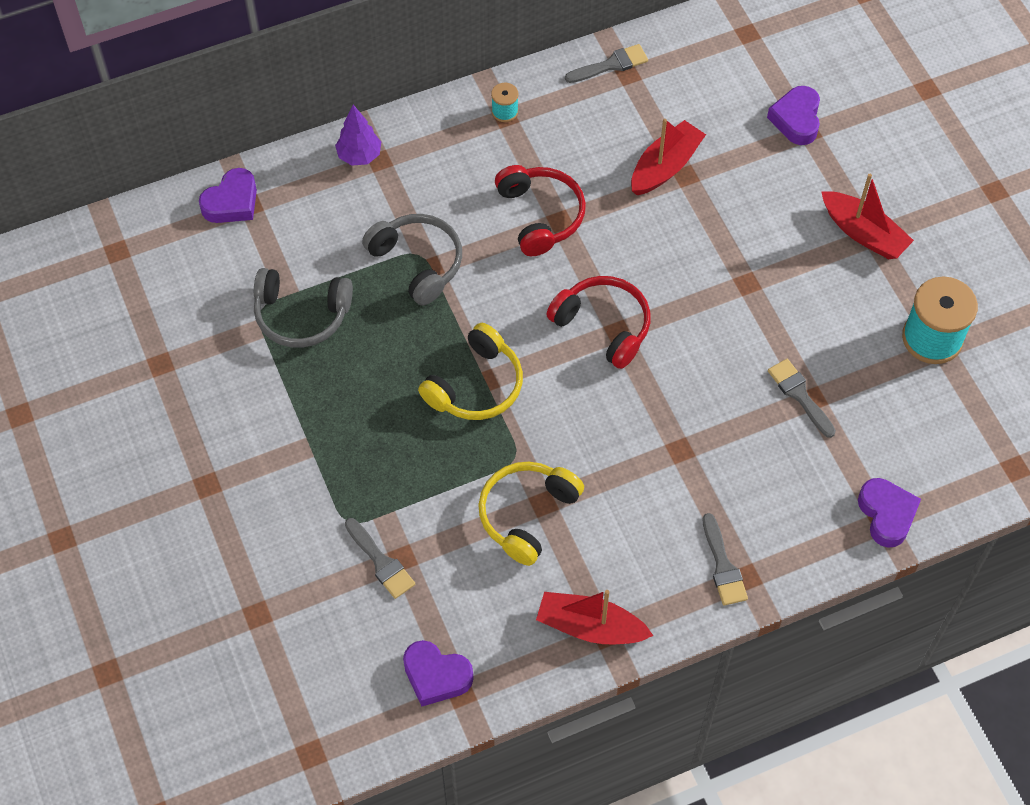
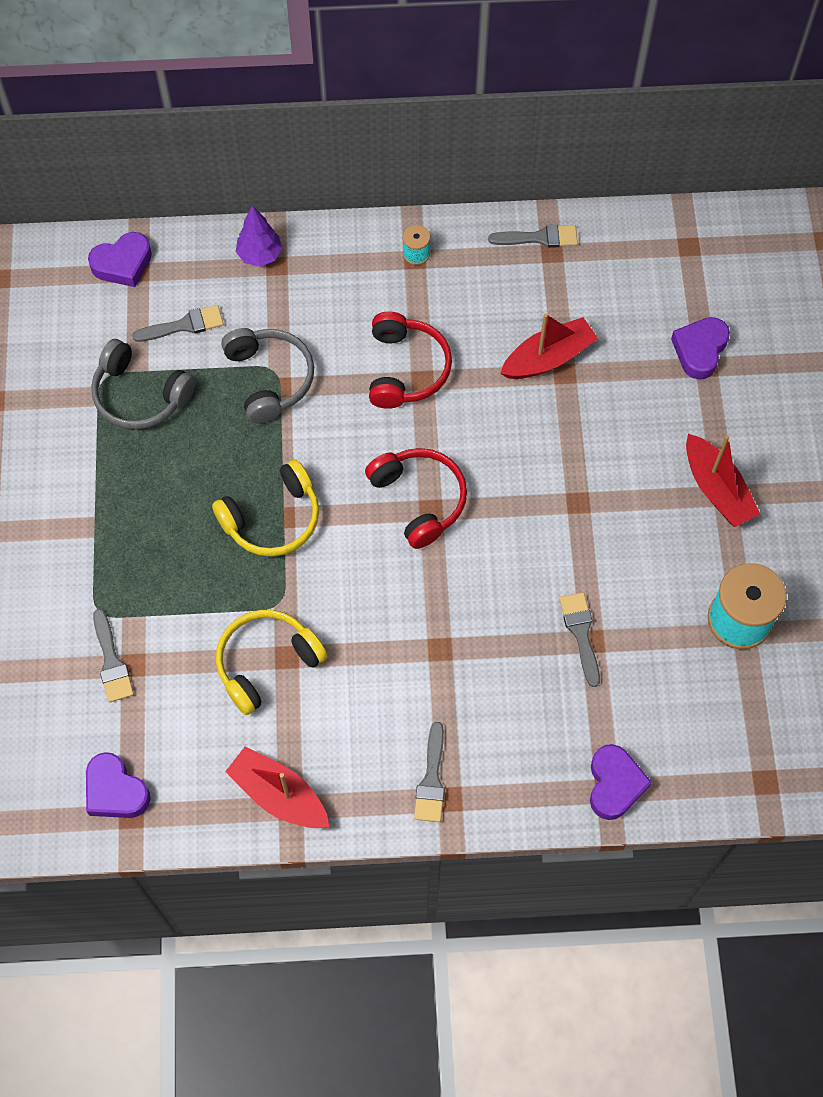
camera: 20 degrees right, 5 degrees up
(315, 240) = (184, 325): none -> grey brush

